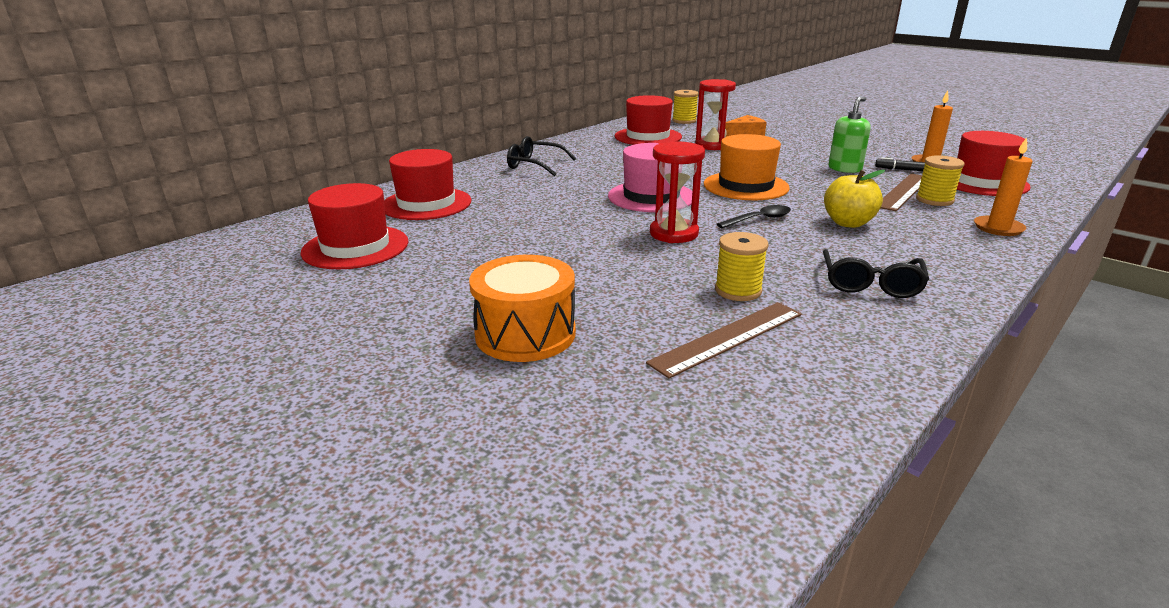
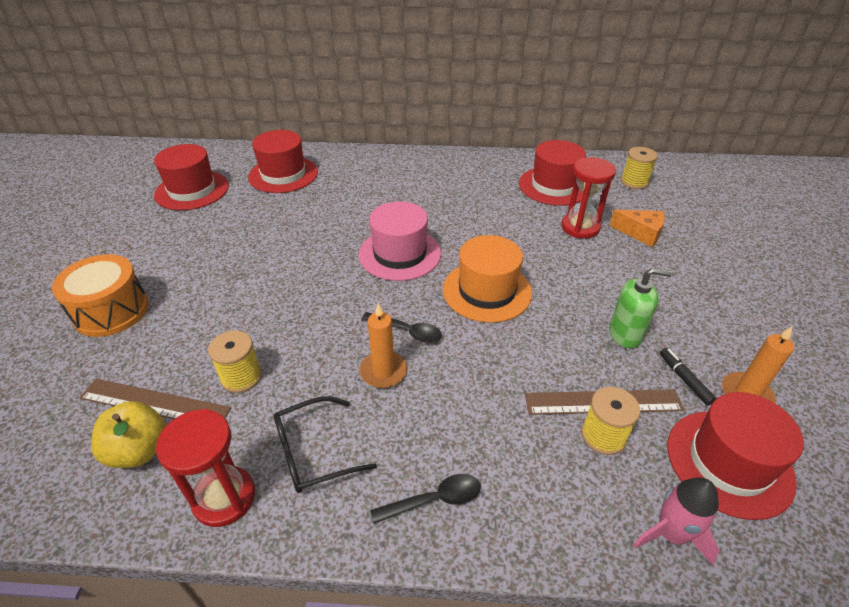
camera: 50 degrees right, 15 degrees up
(535, 165) = (408, 173): black glasses -> none
(673, 234) = (328, 299): red hourglass -> red hourglass (224, 498)
(848, 223) = (456, 390): yellow apple -> yellow apple (139, 450)
(956, 257) = (434, 500): none -> black spoon
(998, 228) = (565, 517): orange candle -> orange candle (383, 371)
(1028, 209) = (670, 534): none -> pink rocket

